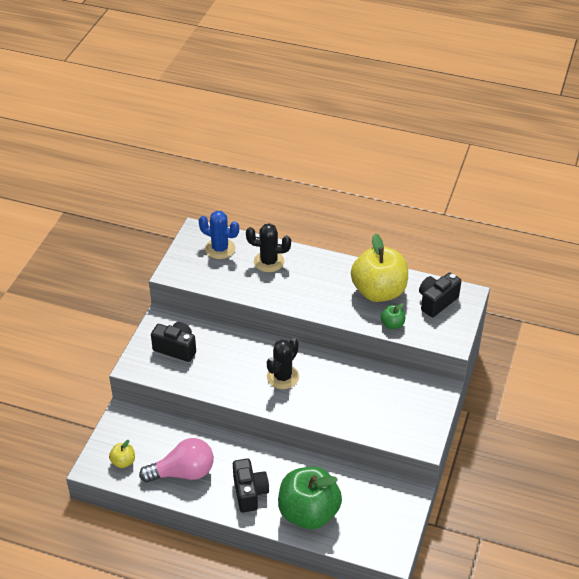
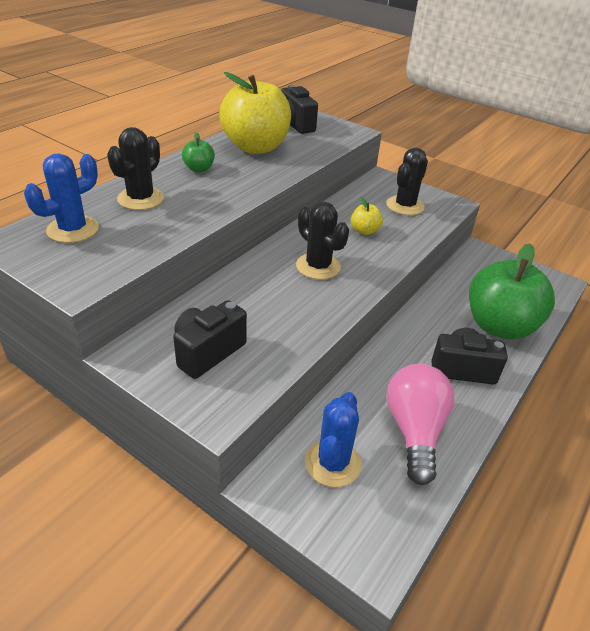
camera: 75 degrees left, 5 degrees down
(123, 462) = (374, 507): yellow apple -> yellow apple (364, 231)
(146, 438) = (333, 463): none -> blue cactus
(392, 324) = (311, 152): green apple -> green apple (199, 169)
(399, 412) = (405, 206): none -> black cactus

